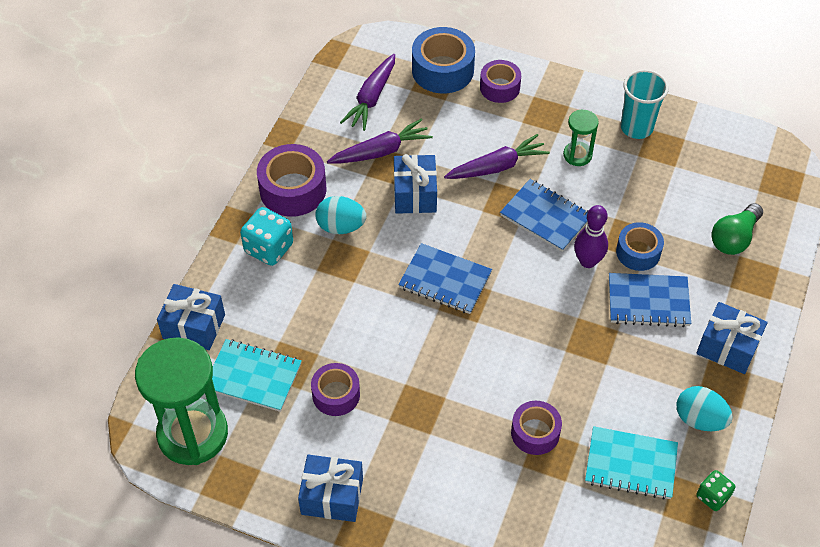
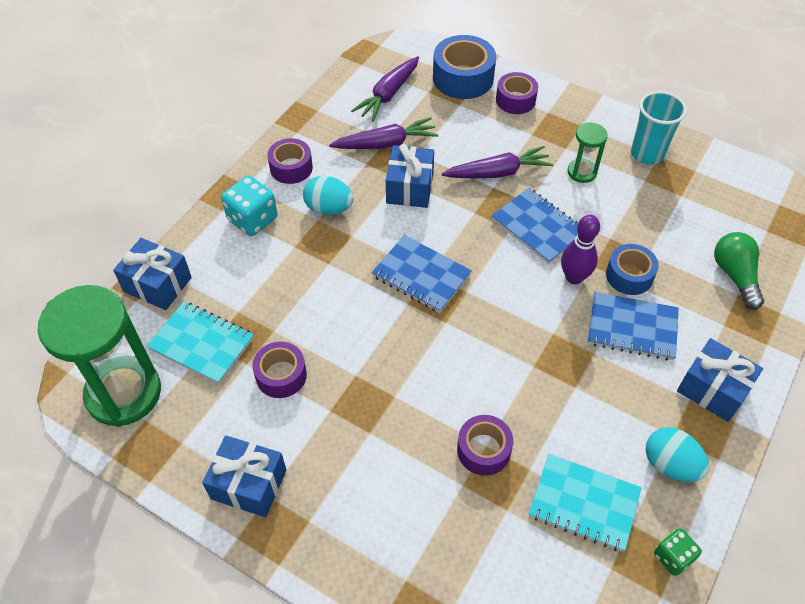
camera: 10 degrees right, 0 degrees up
(293, 189) = (291, 168): purple tape -> purple tape, size x0.64
(734, 238) = (735, 276): green light bulb -> green light bulb turned 120 degrees clockwise

